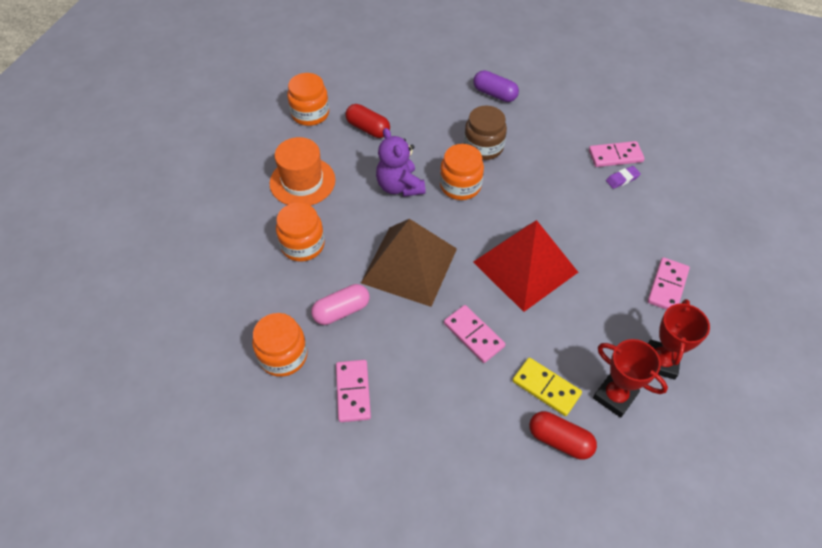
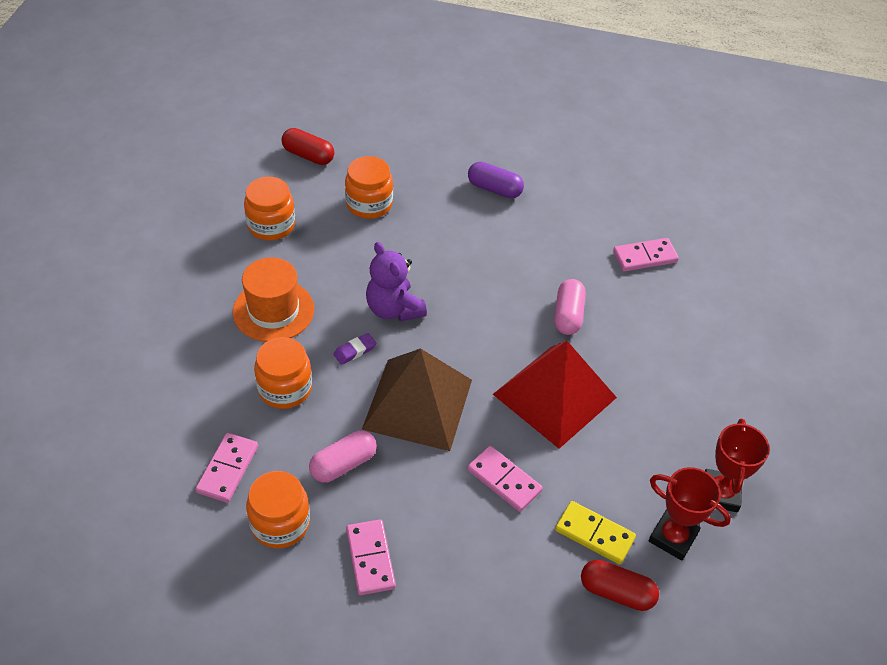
camera: 10 degrees left, 5 degrees down
(368, 128) = (345, 240): red capsule -> red capsule (308, 155)
(460, 186) = (467, 304): orange jar -> orange jar (369, 204)
(483, 147) = (488, 255): brown jar -> none
(544, 200) = (568, 315): none -> pink capsule
(622, 179) = (655, 284): purple eraser -> purple eraser (355, 351)
(667, 286) = (719, 406): pink domino -> pink domino (227, 469)

